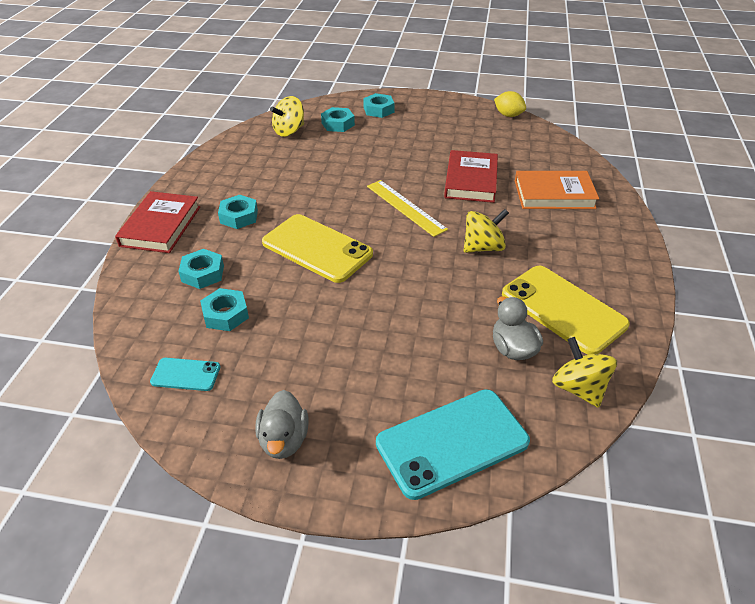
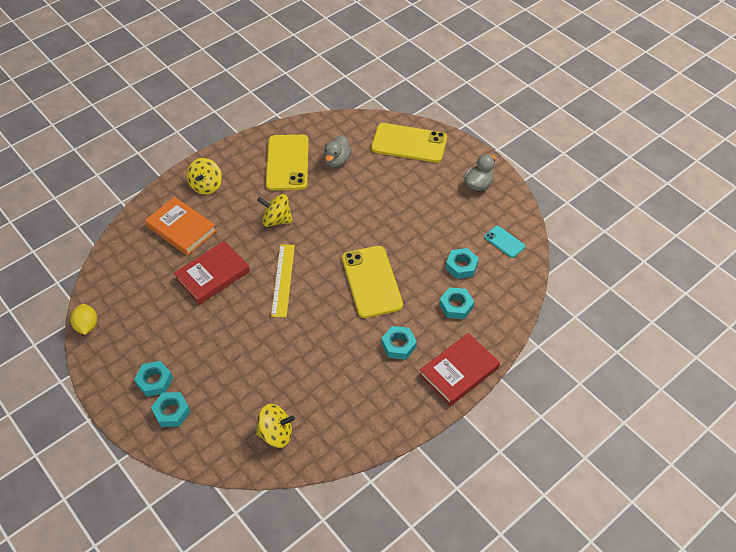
camera: 140 degrees left, 10 degrees up
(338, 124) = (227, 414): turquoise nut -> turquoise nut (154, 381)
(452, 442) = (409, 143): turquoise phone -> yellow phone
(578, 388) = (332, 130): yellow spinning top -> yellow spinning top (206, 186)

